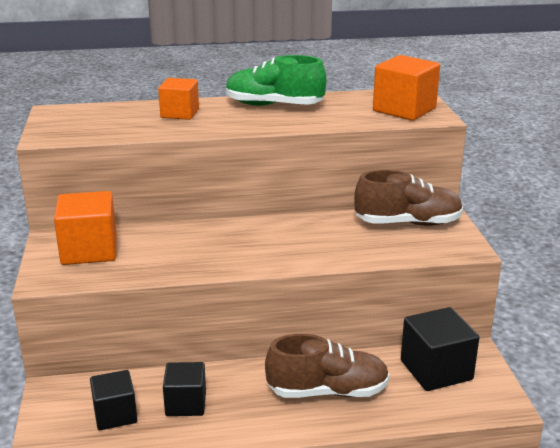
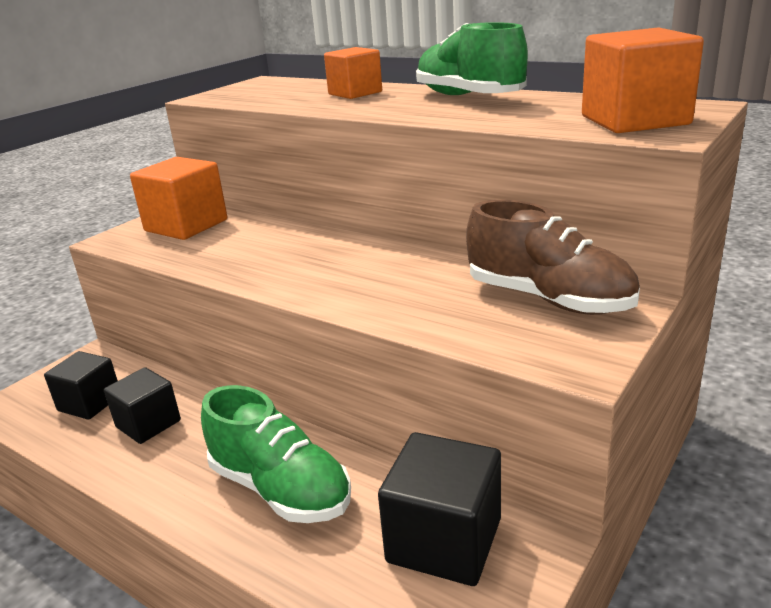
camera: 45 degrees right, 0 degrees up
(328, 391) = (280, 489): brown shoe -> green shoe

